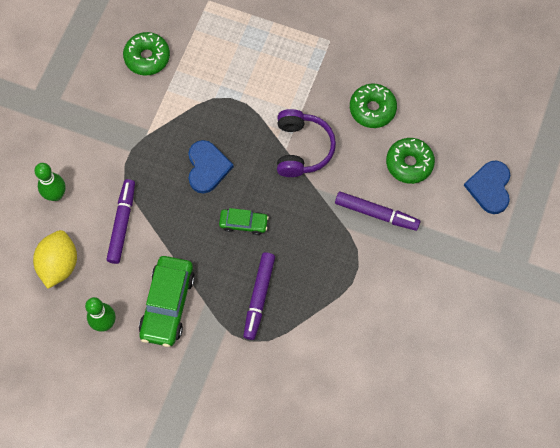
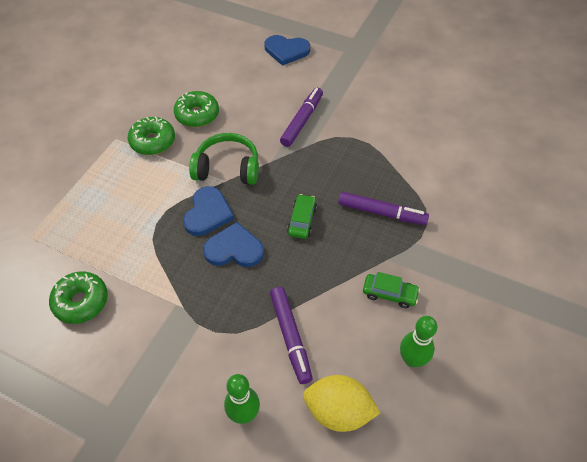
camera: 85 degrees left, 15 degrees down
(122, 223) = (290, 337): purple marker -> purple marker turned 120 degrees counterclockwise
(168, 304) = (389, 294): green car -> green car, size x0.55
(245, 139) = (207, 213): none -> blue heart
(302, 148) = (227, 168): purple headphones -> green headphones
(409, 163) = (256, 96): green donut -> green donut (153, 141)

